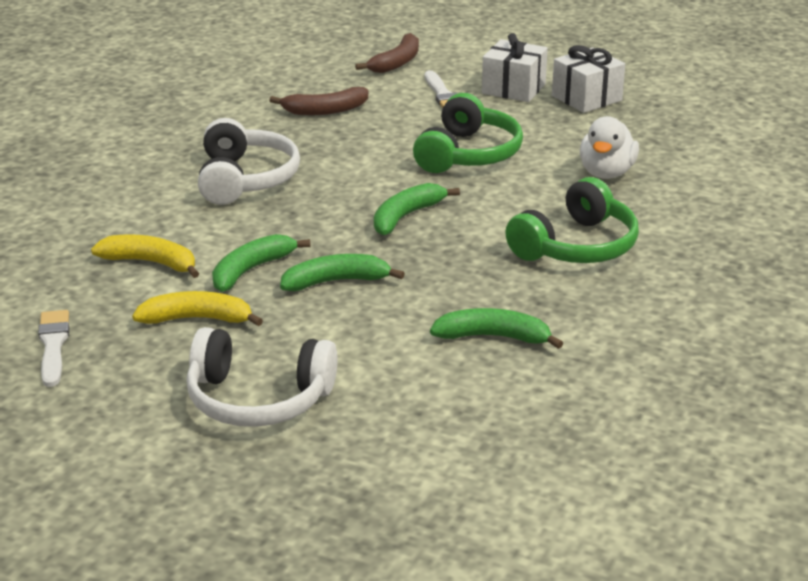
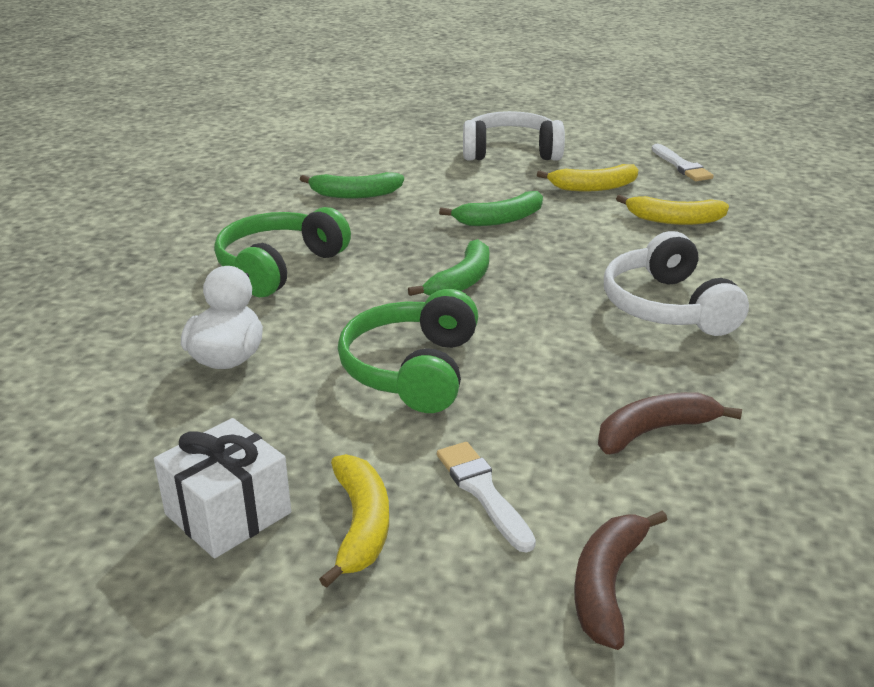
camera: 170 degrees right, 0 degrees up
(251, 270) = (580, 222): green banana -> none
(513, 89) = (360, 525): white gift -> yellow banana

